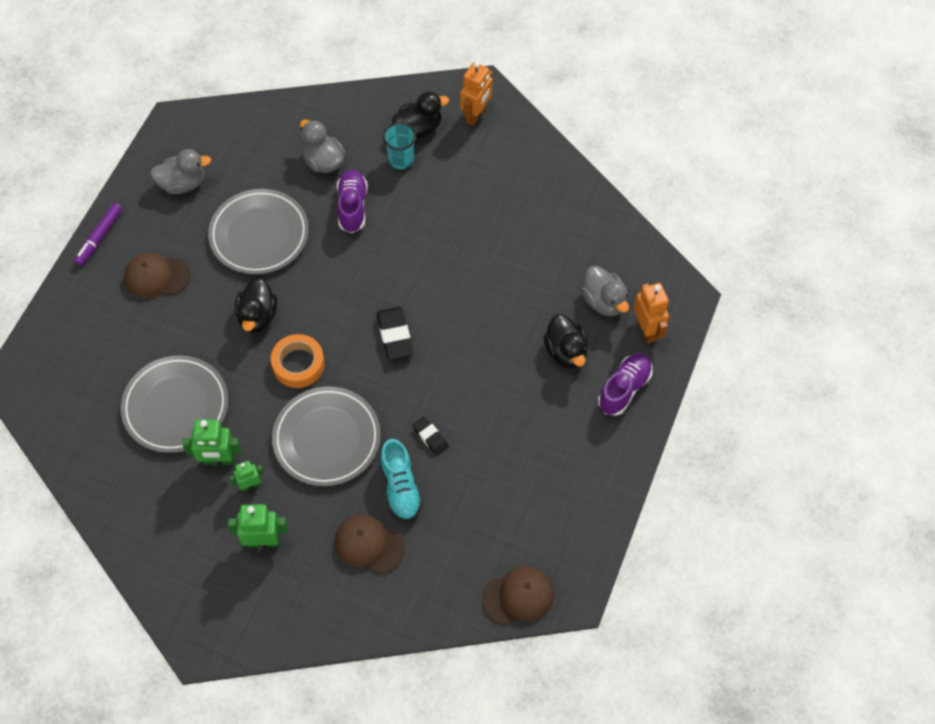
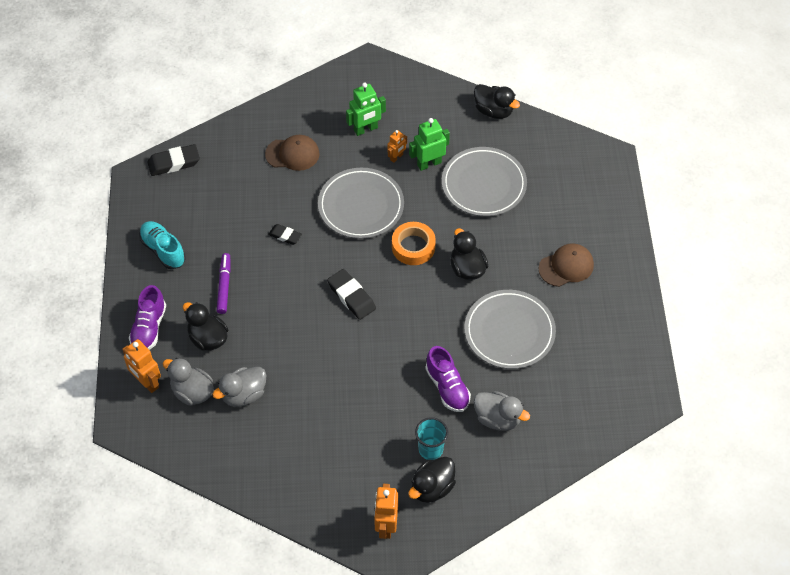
camera: 155 degrees right, 5 degrees down
(98, 500) = (493, 111): none -> black duck
(99, 237) = (634, 278): purple marker -> purple marker (224, 286)
(183, 184) = (602, 348): grey duck -> grey duck (243, 395)
(250, 485) = (396, 157): green robot -> orange robot
(400, 488) = (289, 195): turquoise shoe -> turquoise shoe (163, 250)
(518, 596) = (174, 163): brown cap -> black eraser

